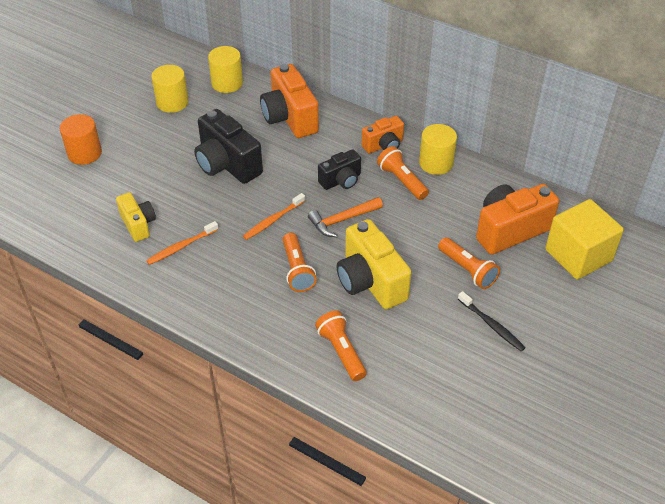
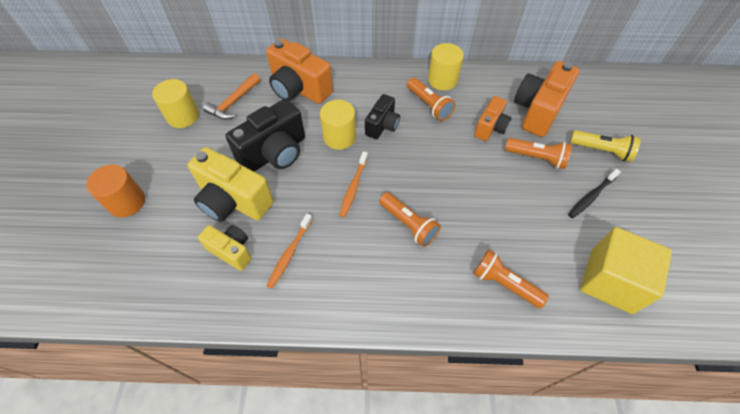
camera: 30 degrees left, 10 degrees up
(227, 83) = (222, 80): yellow cylinder -> yellow cylinder (339, 137)
(227, 164) = (275, 153): black camera -> black camera turned 60 degrees counterclockwise
(342, 220) = (410, 160): orange hammer -> orange hammer (233, 102)
(370, 281) = (475, 205): yellow camera -> yellow camera (233, 201)
(384, 145) = (392, 82): orange camera -> orange camera (490, 128)
(402, 181) = (429, 105): orange flashlight -> orange flashlight turned 150 degrees counterclockwise
(491, 325) = (591, 196): black toothbrush -> black toothbrush turned 120 degrees clockwise
(542, 293) = (601, 150): none -> yellow flashlight
(578, 255) = (598, 109): yellow cube -> yellow cube (611, 281)

